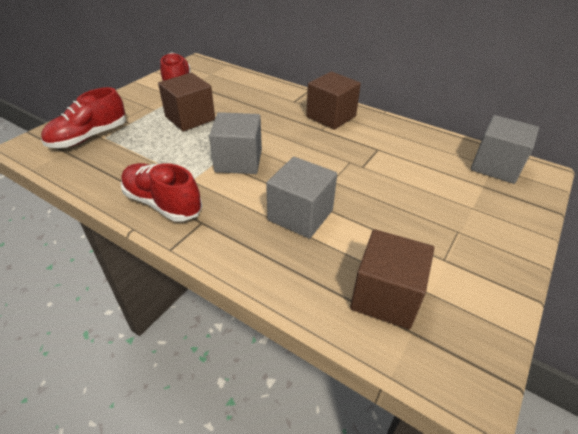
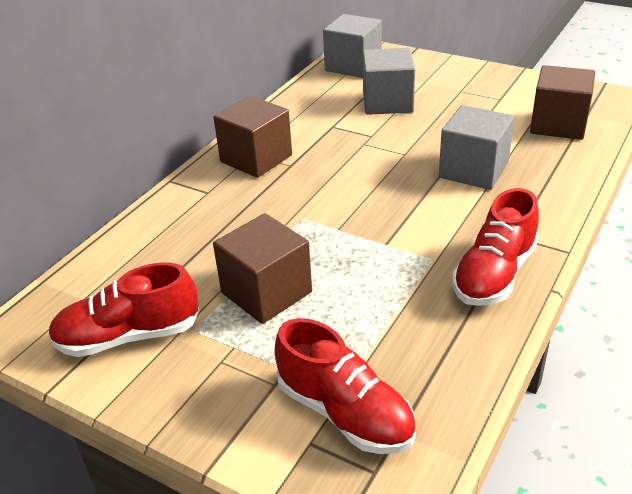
camera: 90 degrees left, 5 degrees down
(238, 161) = (381, 224): grey cube -> grey cube (387, 102)

